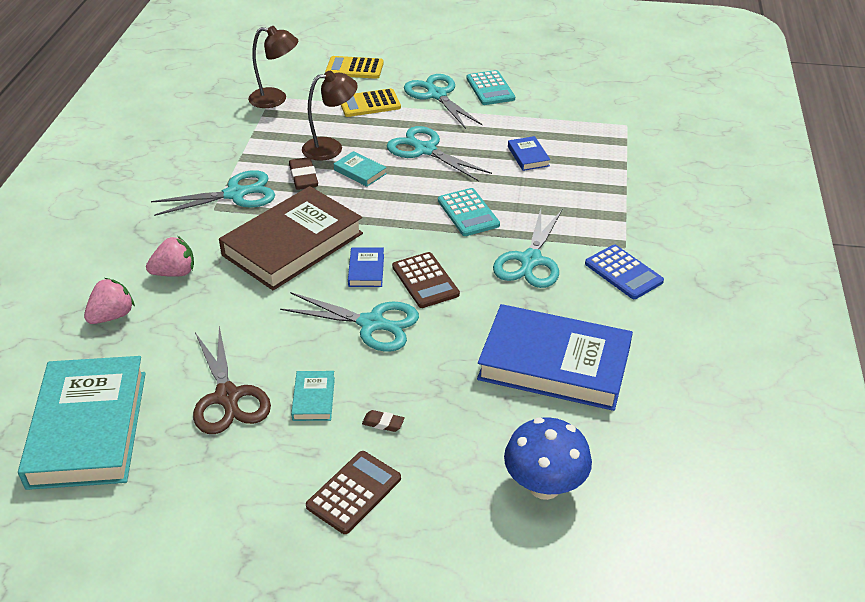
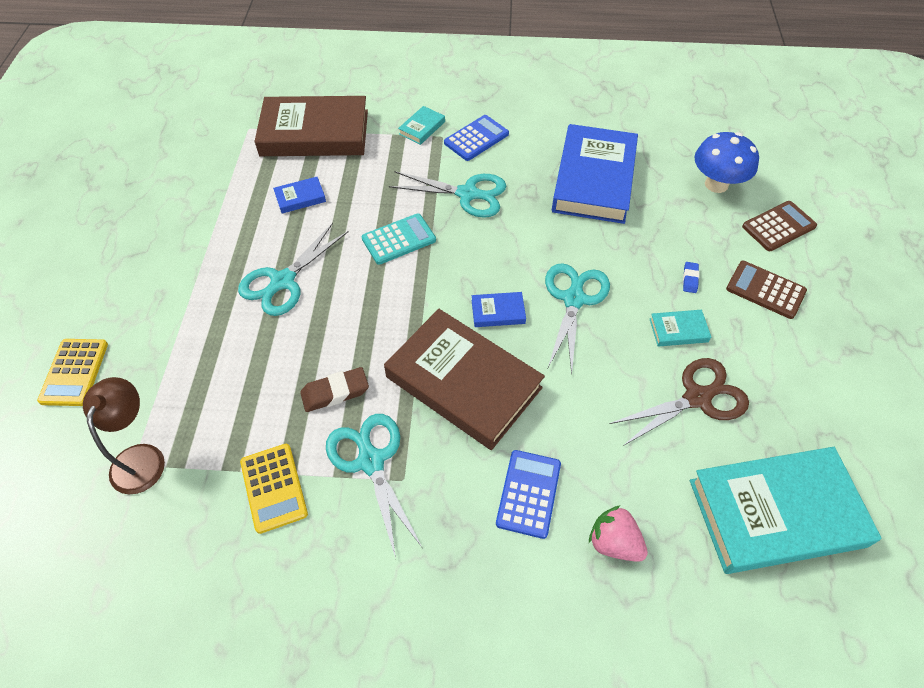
camera: 95 degrees left, 15 degrees up
(175, 273) = (528, 493): pink strawberry -> blue calculator
(331, 148) = (272, 373): brown lamp -> none
(360, 172) = (324, 337): turquoise book -> turquoise book (422, 128)
(369, 104) = (172, 345): yellow calculator -> yellow calculator (274, 488)
(383, 423) = (690, 279): brown eraser -> blue eraser
(425, 281) = (506, 265): brown calculator -> brown calculator (778, 226)
(437, 95) = (163, 279): turquoise scissors -> none
(490, 89) = (157, 231): turquoise calculator -> none
(623, 163) = (315, 133): none -> brown book

